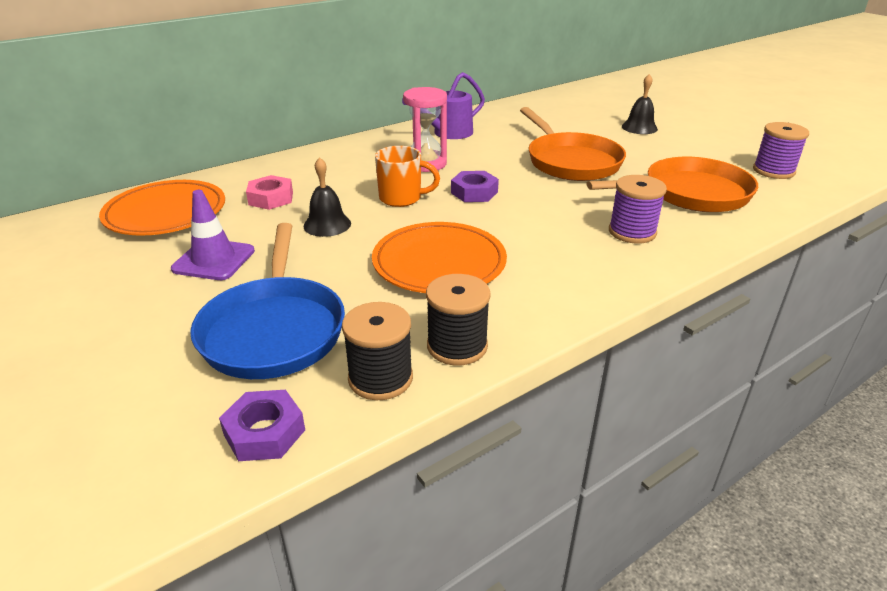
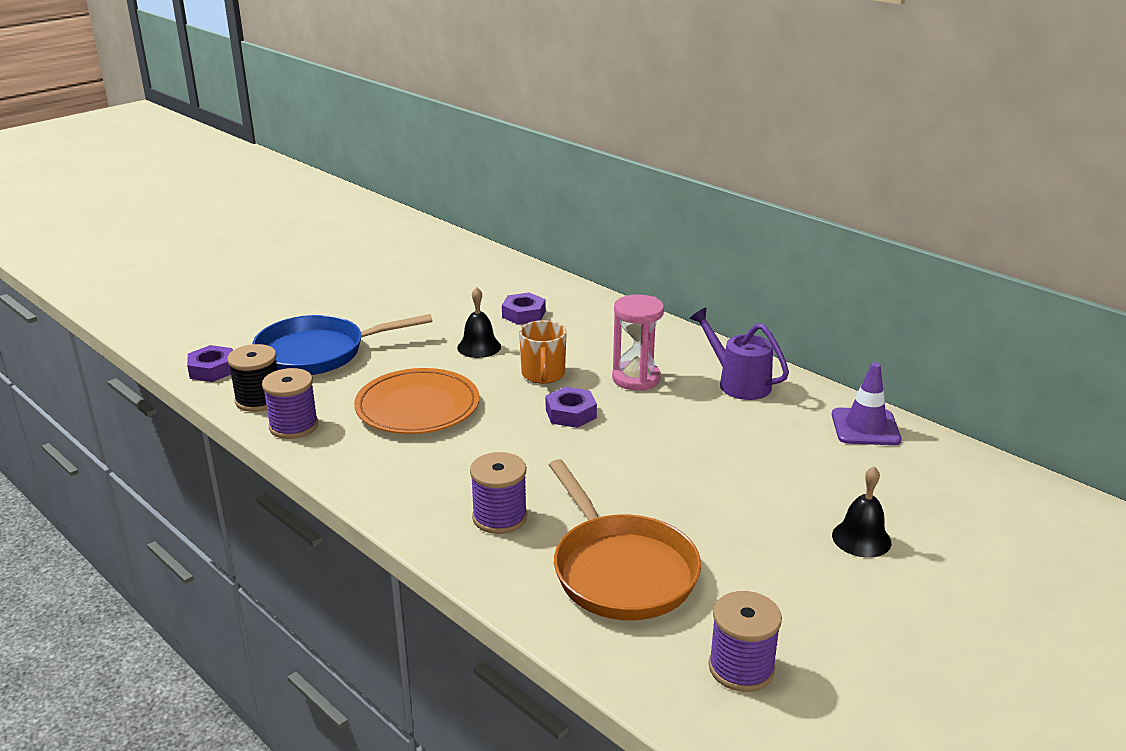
camera: 80 degrees right, 5 degrees down
(166, 213) = (484, 279): orange plate -> none
(214, 260) = (411, 313): purple traffic cone -> purple traffic cone (865, 427)
(271, 198) = (523, 314): pink nut -> purple nut
(457, 346) = (294, 426): black spool -> purple spool
(570, 161) = (688, 475): orange pan -> none

